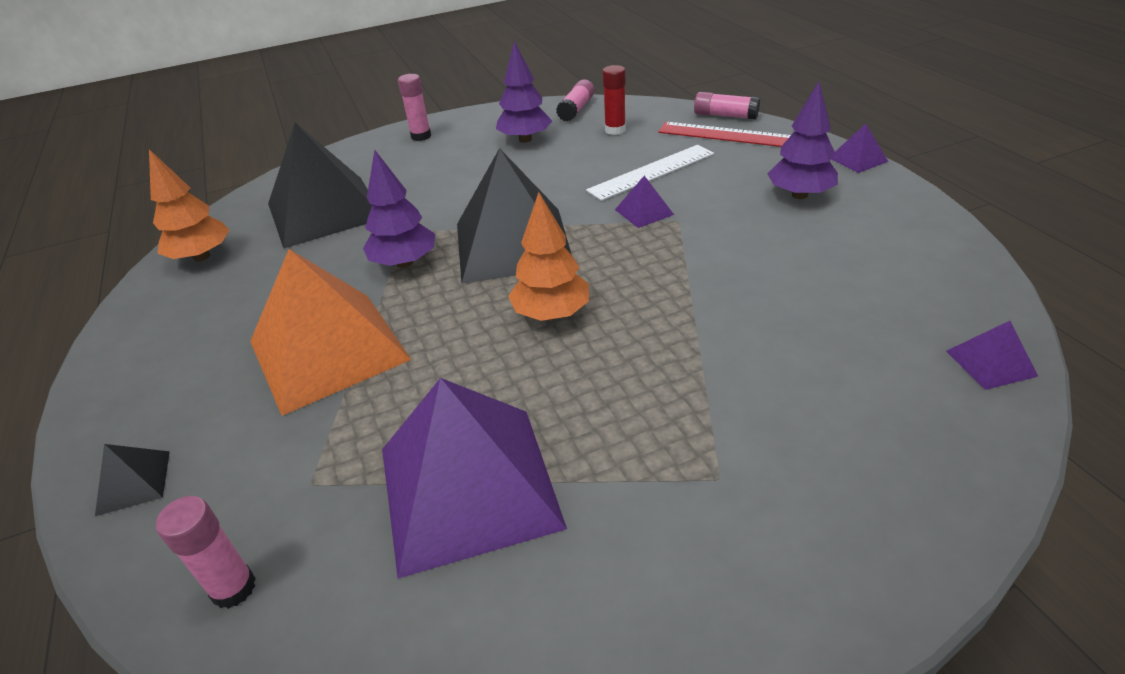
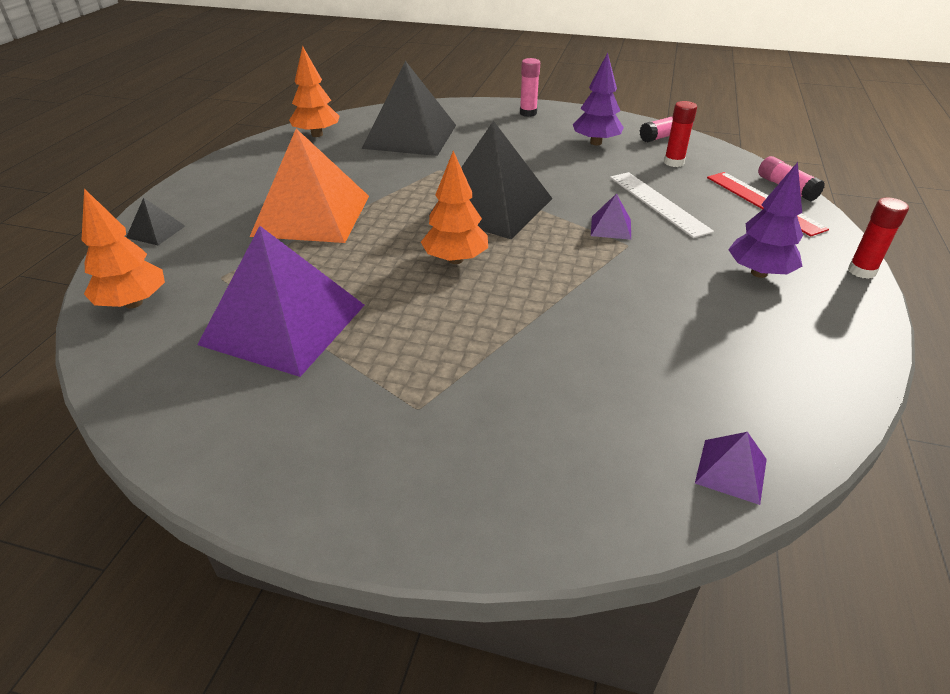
camera: 35 degrees right, 0 degrees up
(234, 588) = (133, 303): pink glue stick -> orange tree
(404, 263) = (413, 187): purple tree -> none
(651, 172) = (658, 203): white ruler -> white ruler turned 60 degrees clockwise
(857, 159) = (861, 271): purple pyramid -> red glue stick

